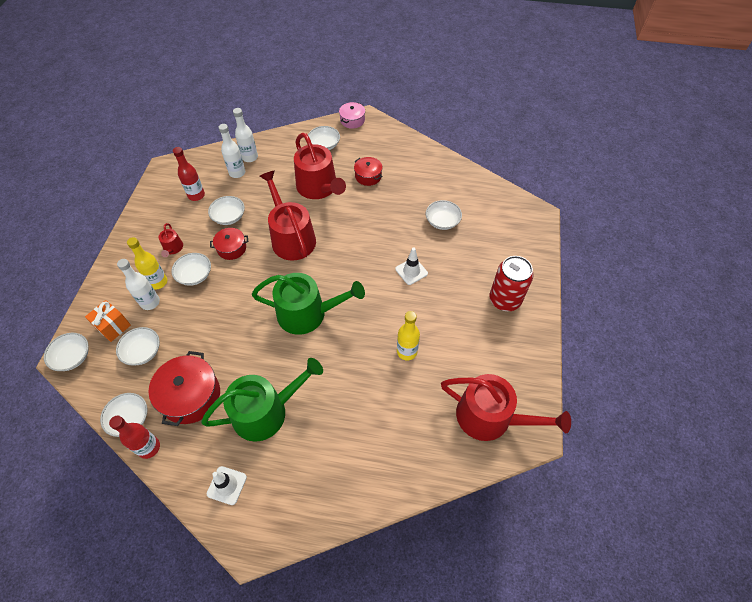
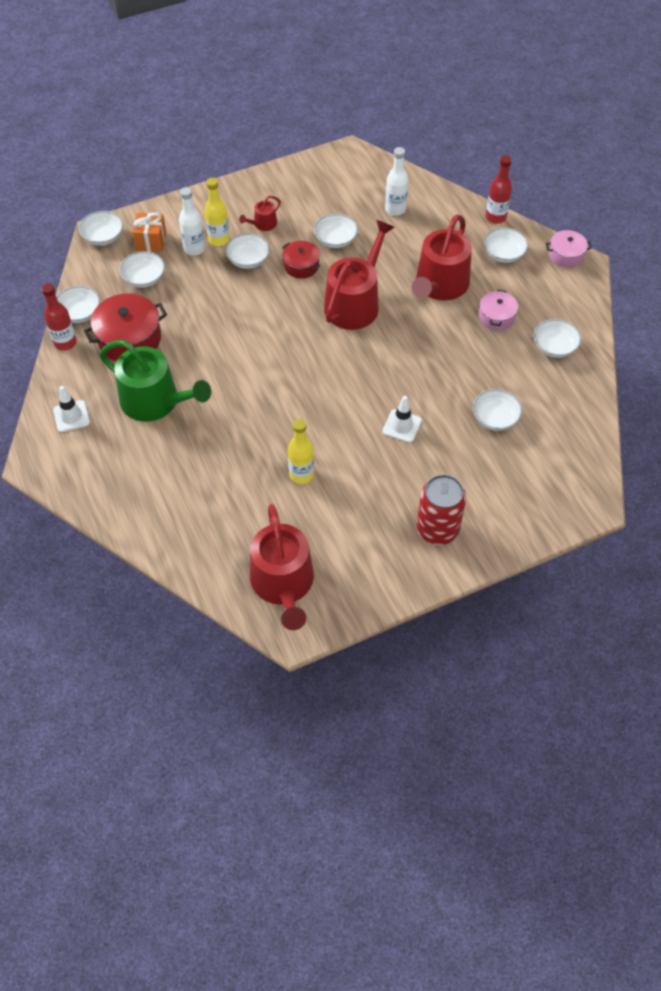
camera: 55 degrees right, 0 degrees up
(196, 195) = (338, 198): red bottle -> red bottle (495, 217)
(250, 157) = (425, 205): white bottle -> none
(308, 313) = (278, 370): green watering can -> none
(368, 176) = (496, 317): red pot -> pink pot
(413, 164) = (554, 347): none -> white bowl

